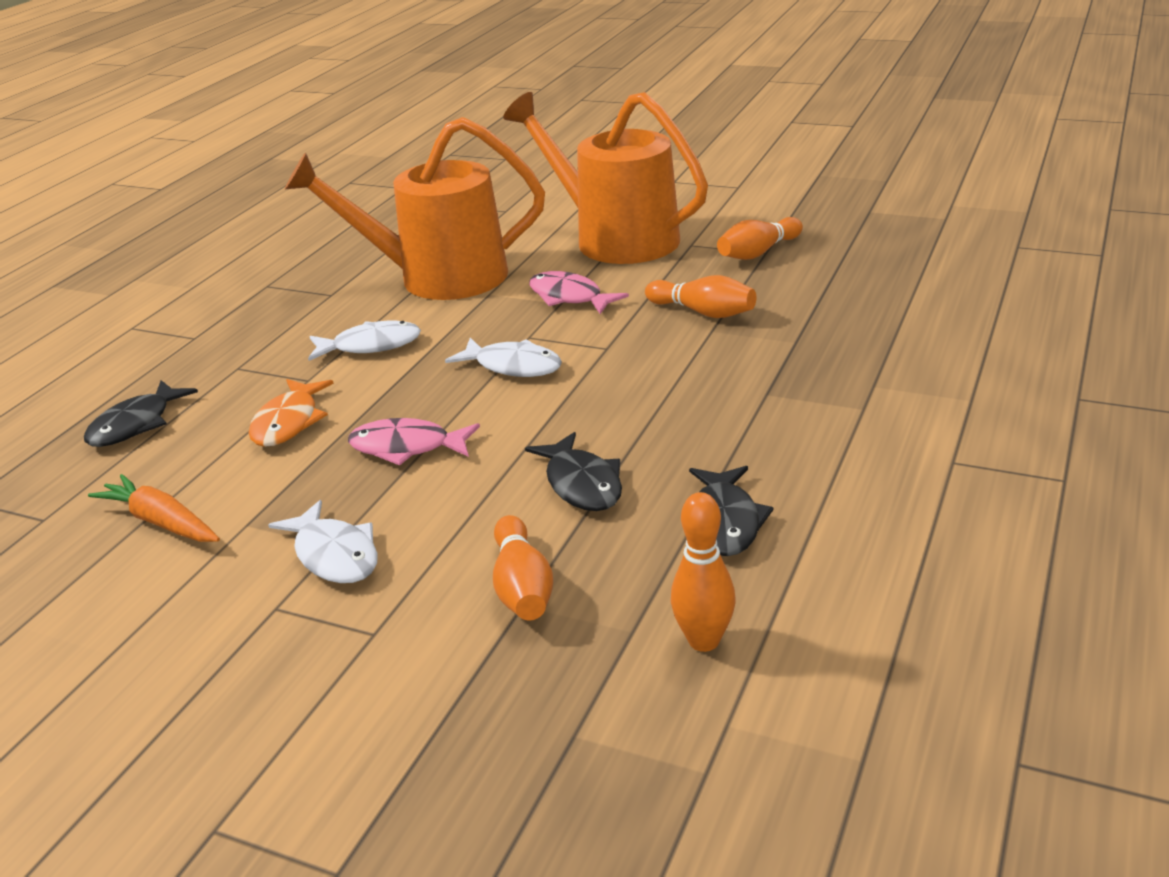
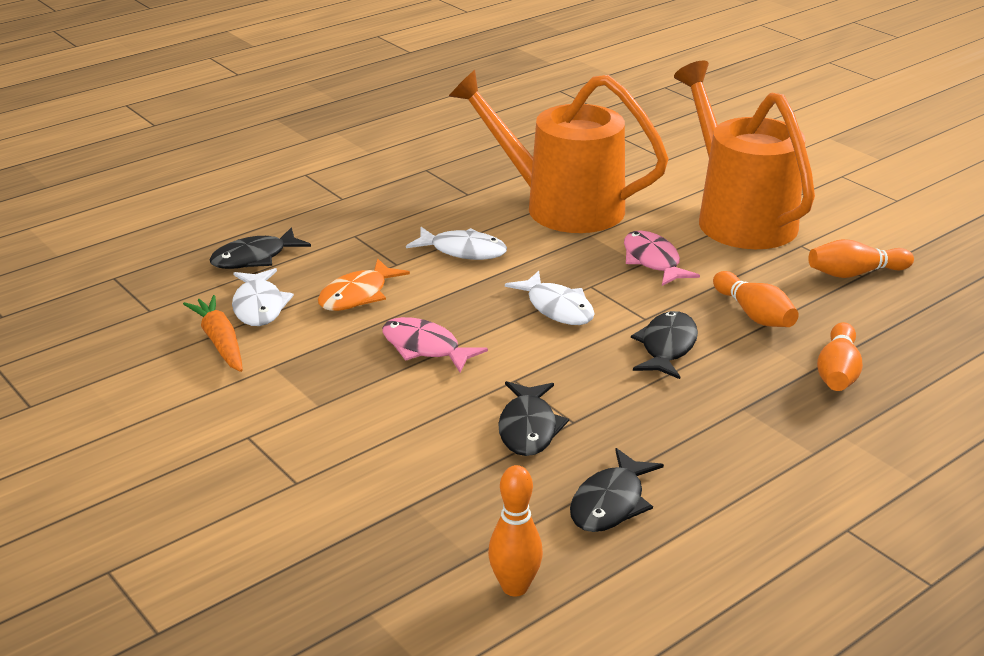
camera: 25 degrees right, 0 degrees up
(334, 555) = (313, 413): white fish -> white fish (259, 306)
(522, 587) = (420, 491): orange bowling pin -> orange bowling pin (837, 372)
(650, 365) = (667, 347): none -> black fish

